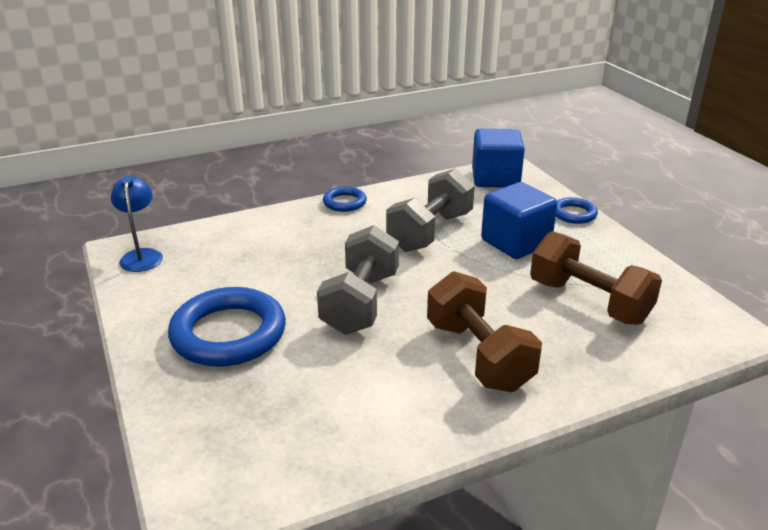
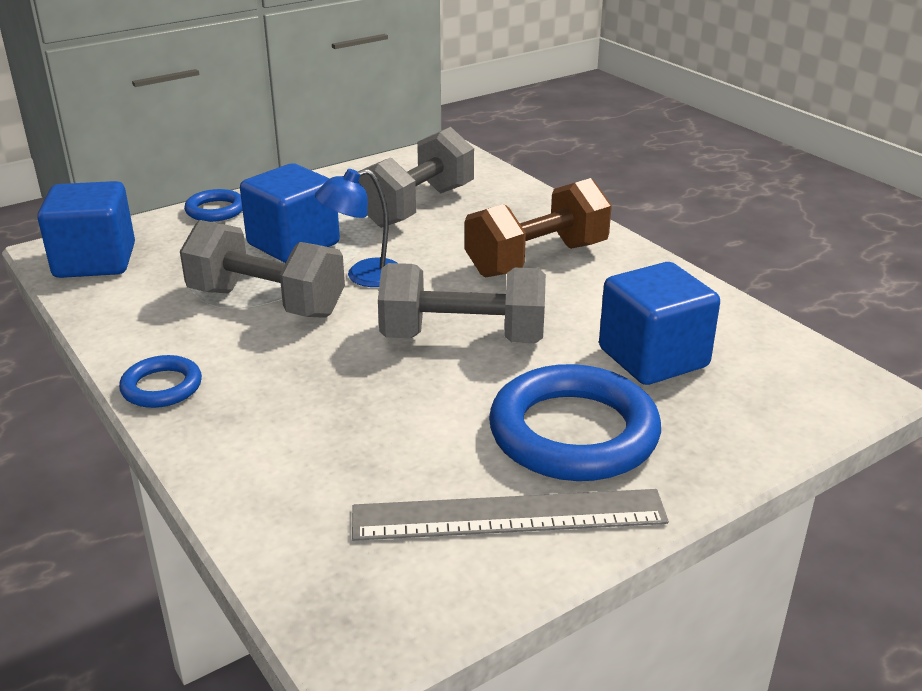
camera: 100 degrees left, 0 degrees up
(142, 255) = (377, 600): blue lamp -> blue lamp (363, 276)
(171, 298) = (509, 515): none -> grey ruler
(299, 391) = (653, 358): none -> blue cube
(588, 302) = (417, 206): brown dumbbell -> grey dumbbell

